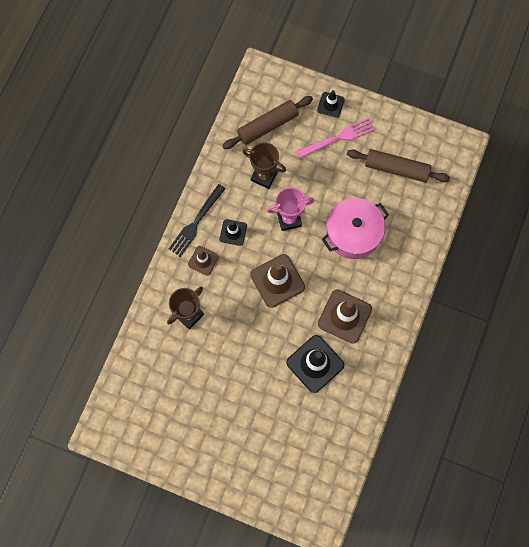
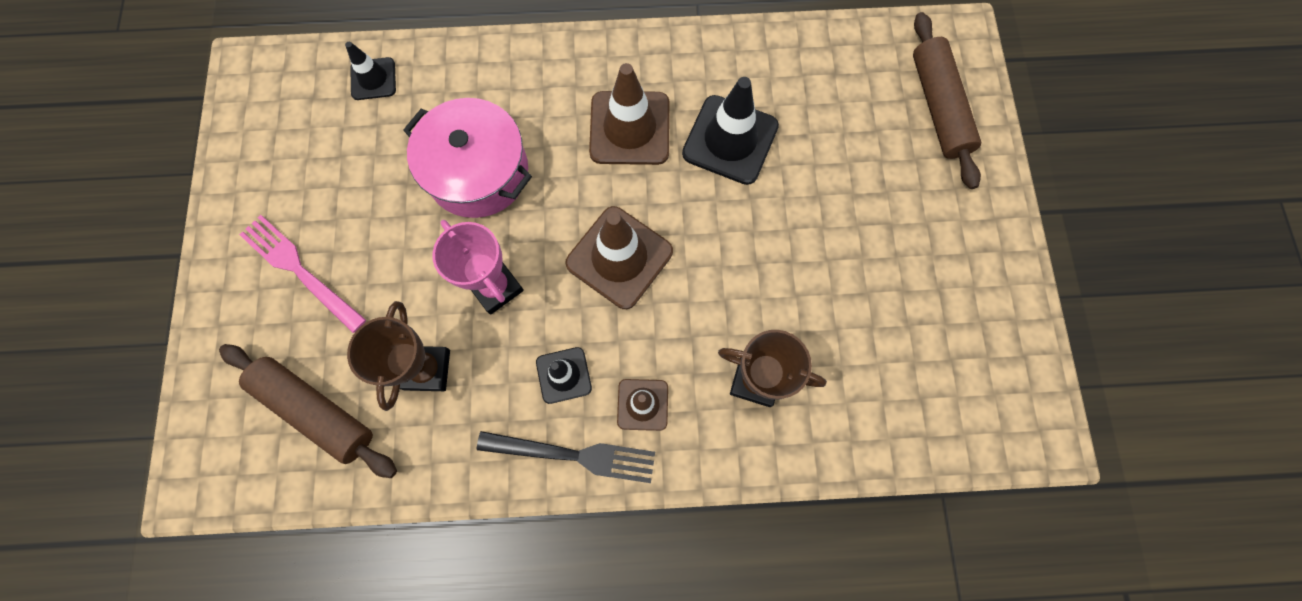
camera: 115 degrees left, 0 degrees up
(330, 105) = (232, 312): black traffic cone -> black traffic cone (373, 79)
(396, 169) = (328, 151): brown rolling pin -> brown rolling pin (938, 107)

